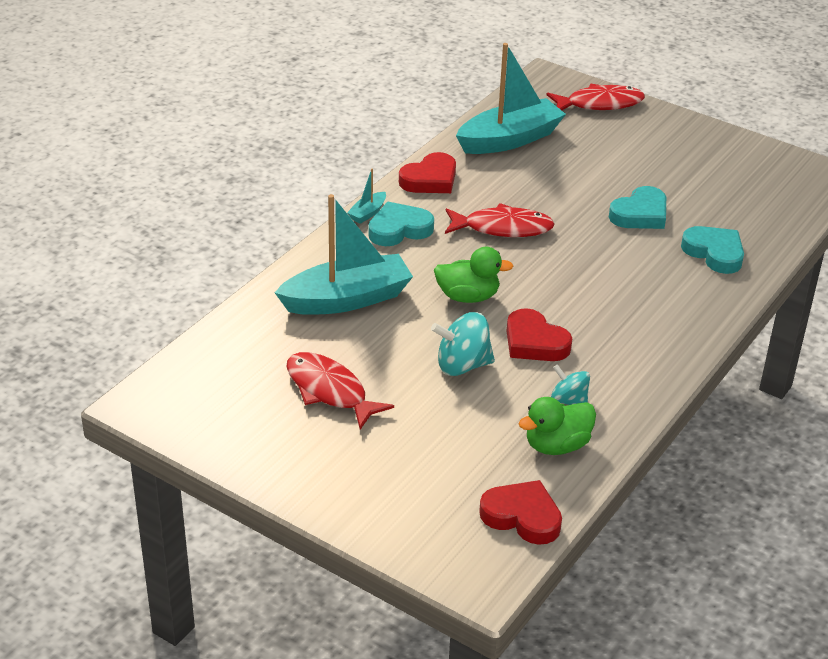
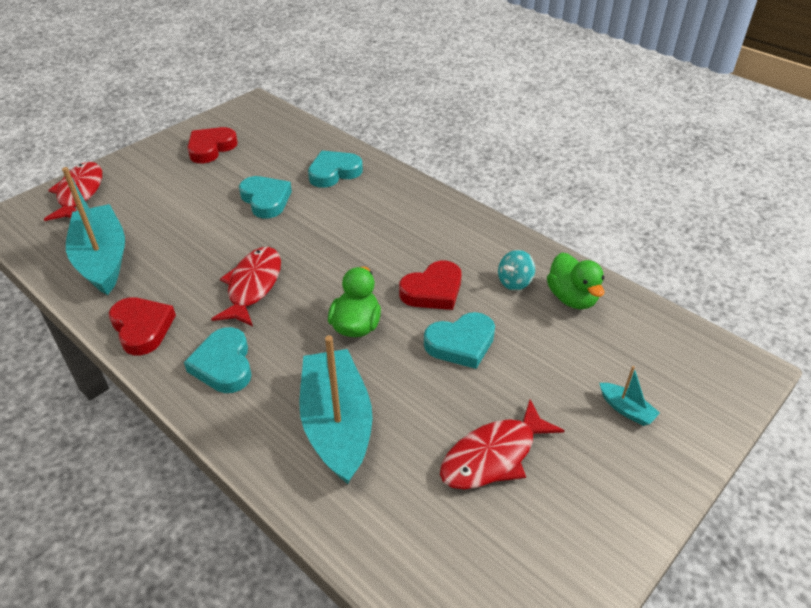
camera: 80 degrees left, 5 degrees up
(367, 213) = (181, 389): turquoise boat -> turquoise boat (626, 409)
(462, 365) = (461, 343): turquoise spinning top -> turquoise heart
(522, 516) = (662, 332): red heart -> red heart (211, 148)

